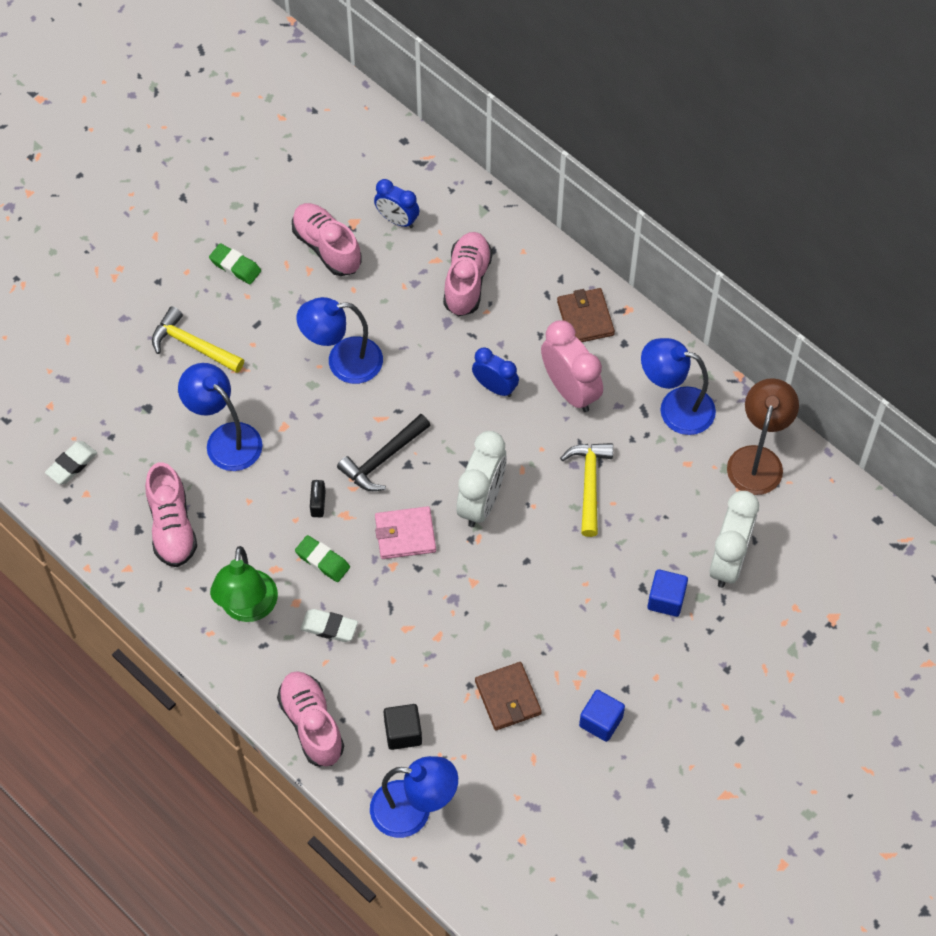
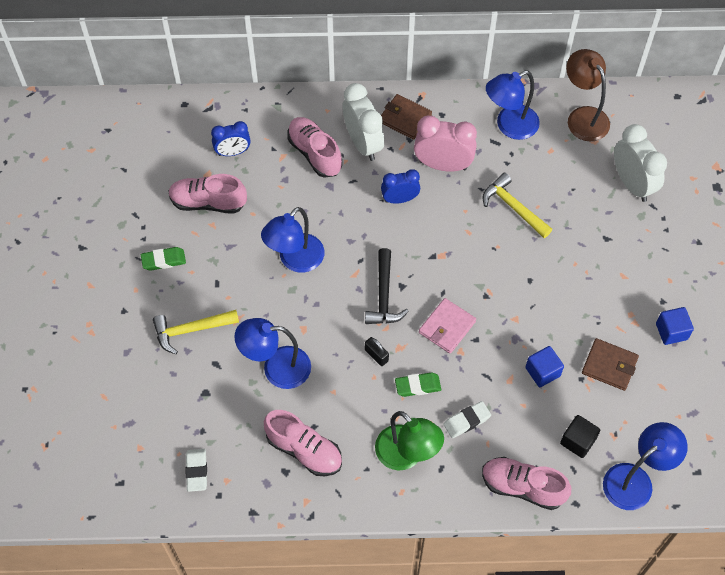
camera: 45 degrees left, 0 degrees up
(481, 502) = (467, 269): white clock -> white clock (363, 143)
(666, 599) = (626, 233): blue cube -> blue cube (542, 372)

